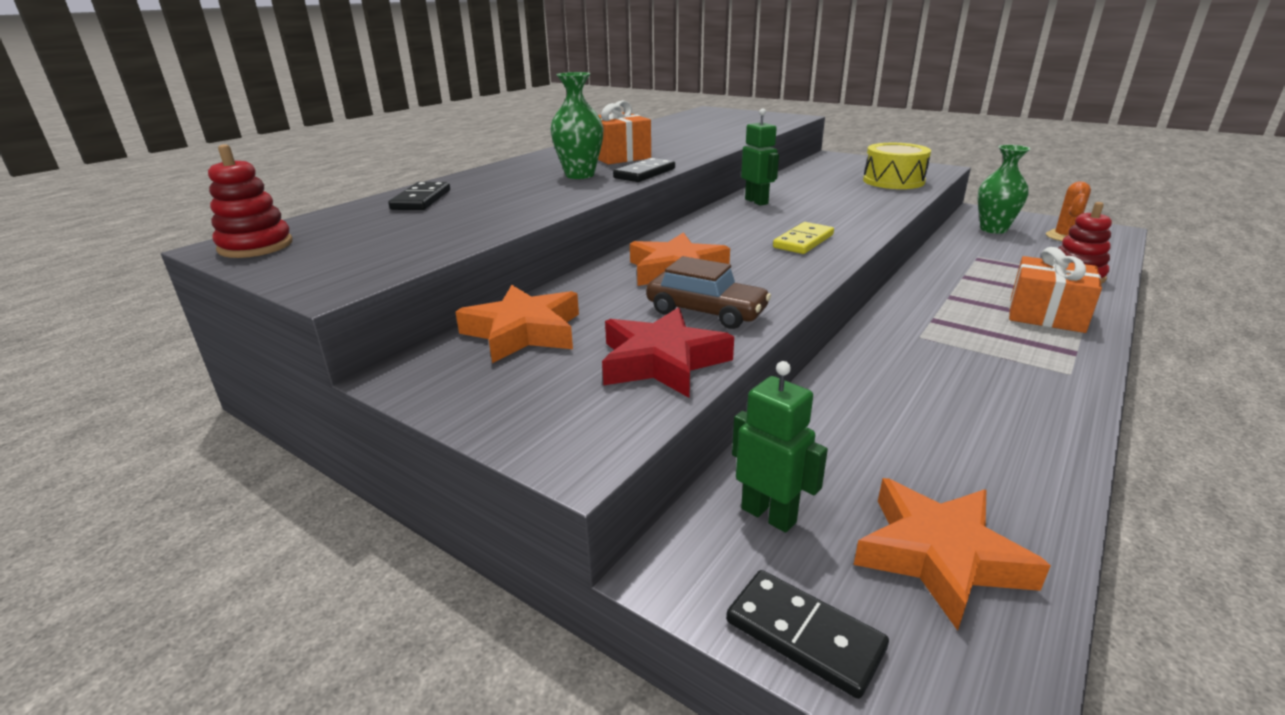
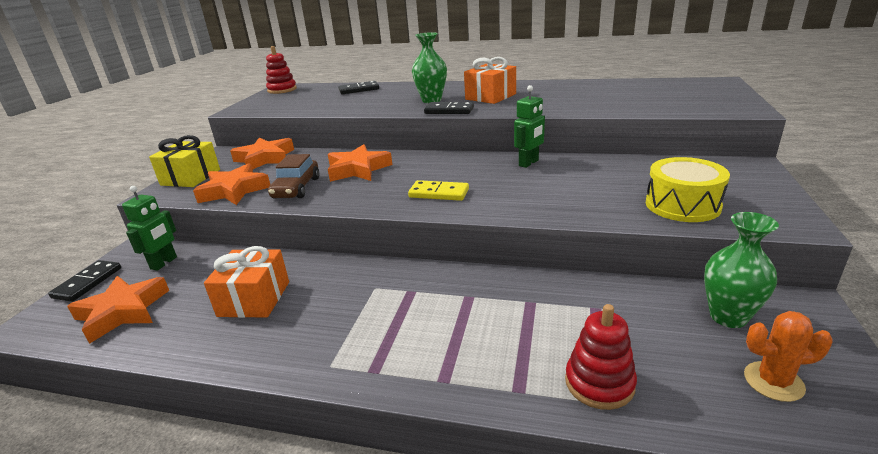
camera: 70 degrees right, 0 degrees up
(526, 411) = (190, 177): none -> yellow gift
(662, 361) = (234, 190): red star -> orange star
(1046, 314) = (457, 355): orange gift -> orange gift (254, 299)

